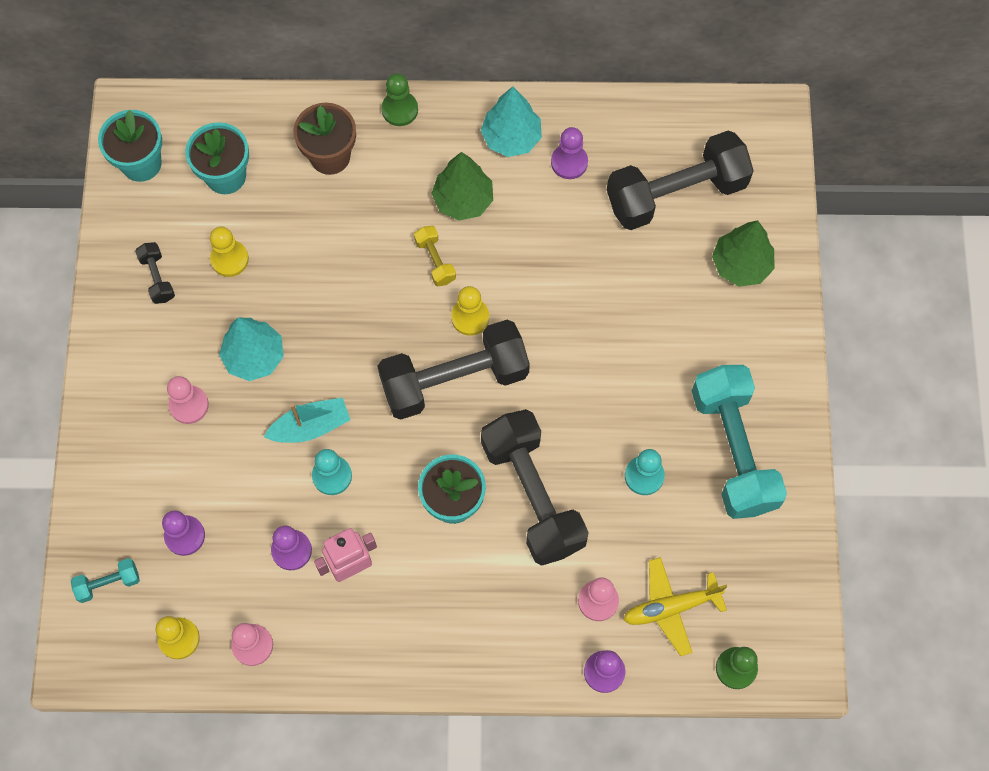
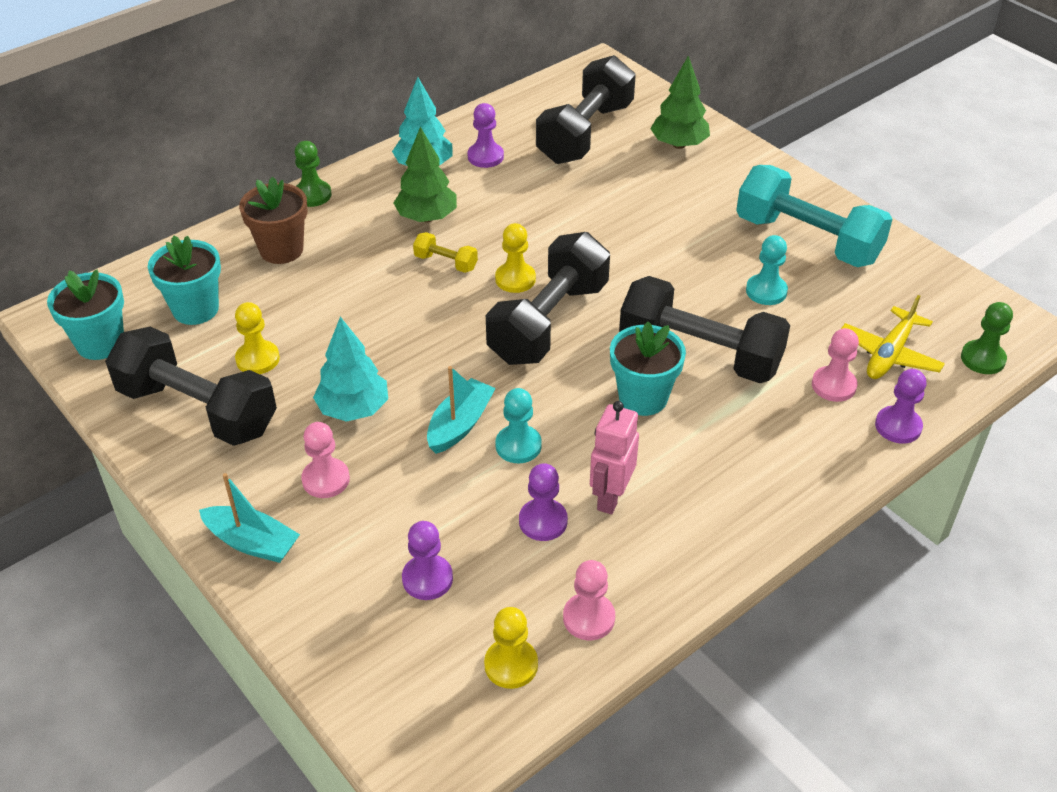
camera: 40 degrees left, 25 degrees down
(107, 421) = (252, 542): none -> turquoise boat
(108, 583) = (388, 671): turquoise dumbbell -> none
(157, 278) = (198, 410): black dumbbell -> black dumbbell, size x2.36

